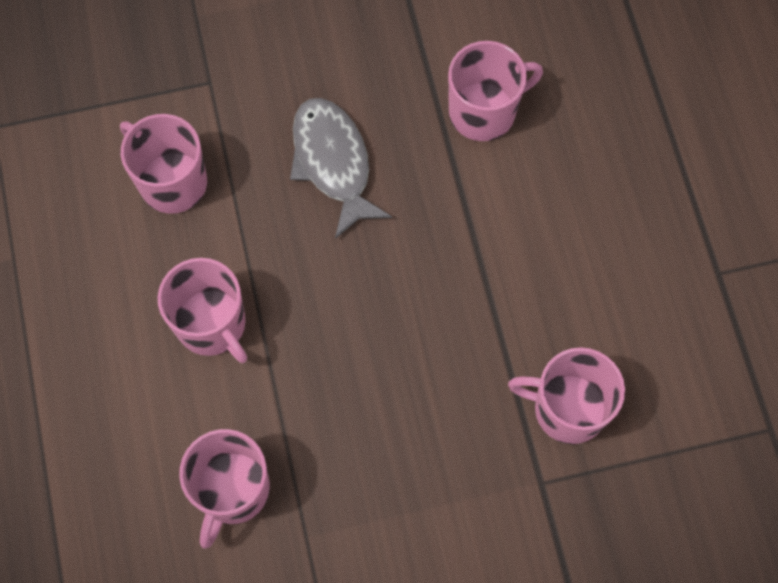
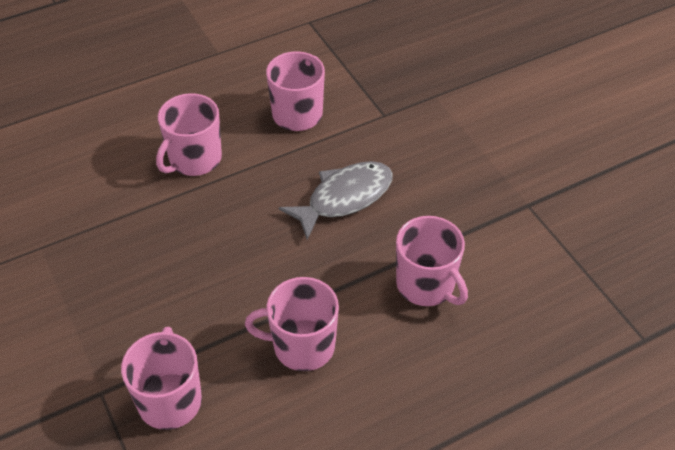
camera: 75 degrees right, 20 degrees down
(232, 490) = (71, 198): pink mug -> pink mug (302, 346)

